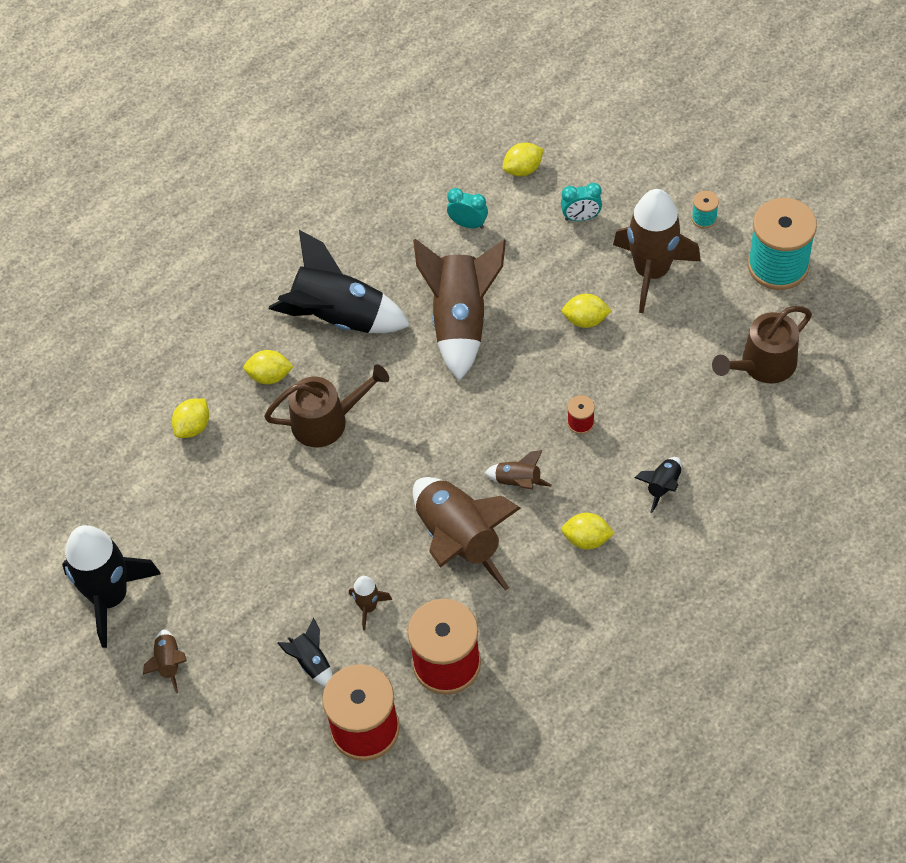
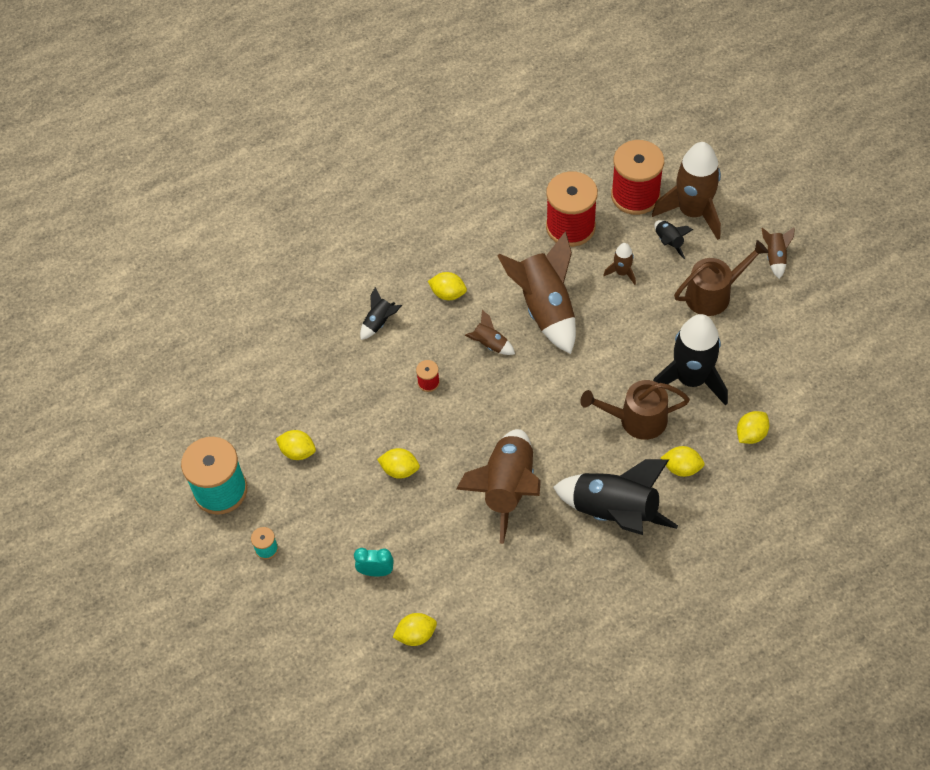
camera: 170 degrees left, 0 degrees up
(110, 597) = (821, 310): black rocket -> black rocket (691, 379)
(468, 224) = (481, 585): turquoise clock -> none
(651, 271) = (330, 505): brown rocket -> brown rocket (692, 212)
(707, 319) = (298, 452): none -> yellow lemon
(763, 365) = (267, 404): brown watering can -> brown watering can (713, 294)

